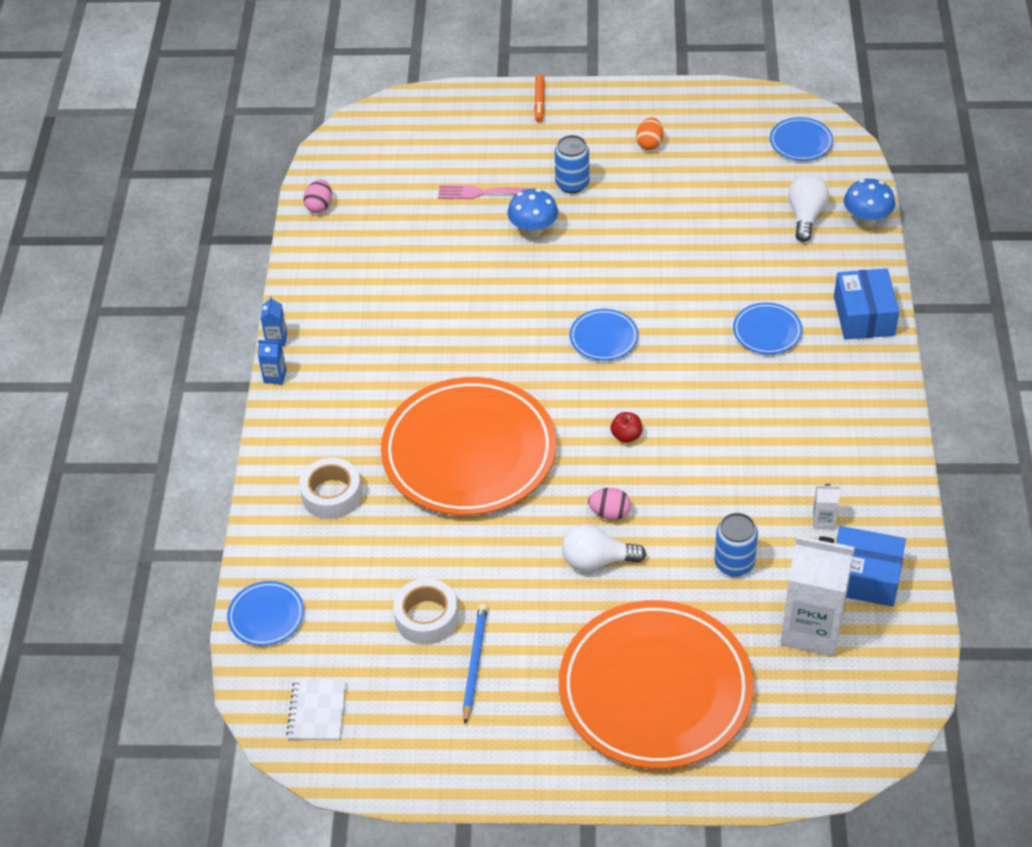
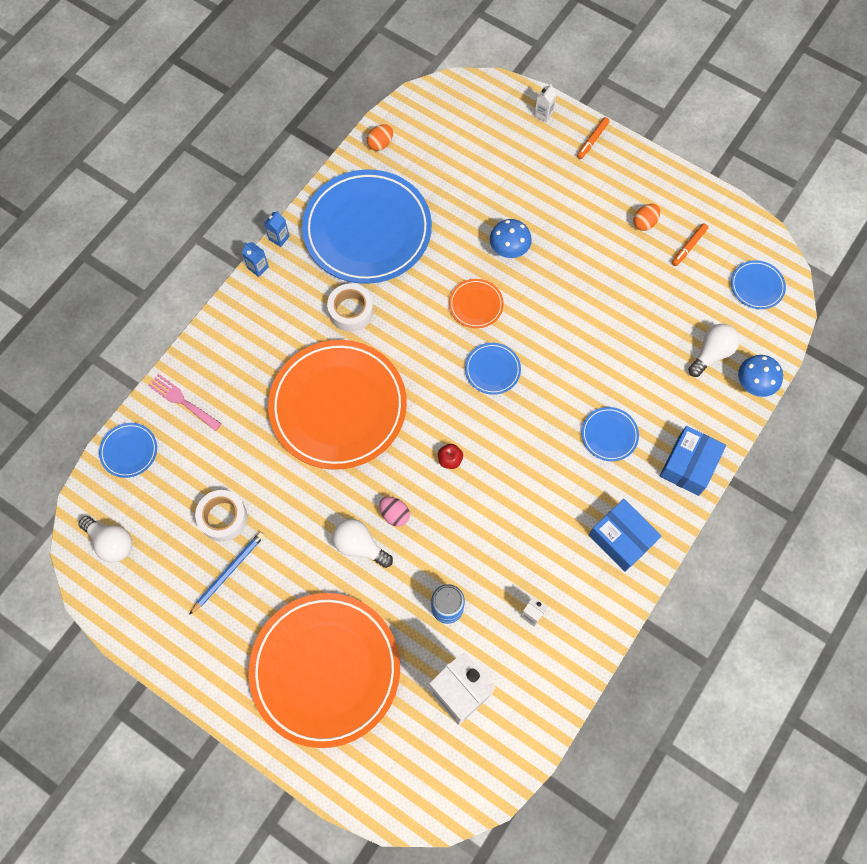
camera: 30 degrees right, 20 degrees up
(317, 711) = (111, 542): white notebook -> white light bulb
(319, 206) = (380, 144): pink egg -> orange egg
(332, 495) = (230, 384): white tape -> white tape (351, 311)
(369, 285) = (367, 230): none -> blue plate
(471, 103) = (543, 114): none -> white carton
(482, 193) = (496, 197): pink fork -> pink fork (182, 401)
(539, 292) = (476, 305): none -> orange plate
(572, 184) = (564, 226): blue can -> none
(709, 142) = (688, 246): none -> orange marker
(864, 577) = (525, 678): blue box -> blue box (621, 539)

